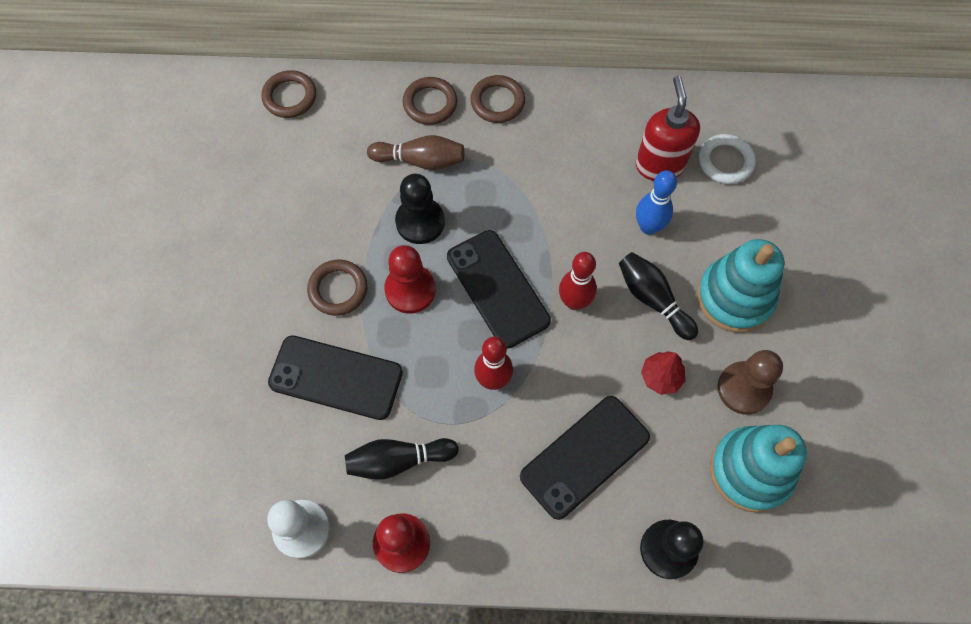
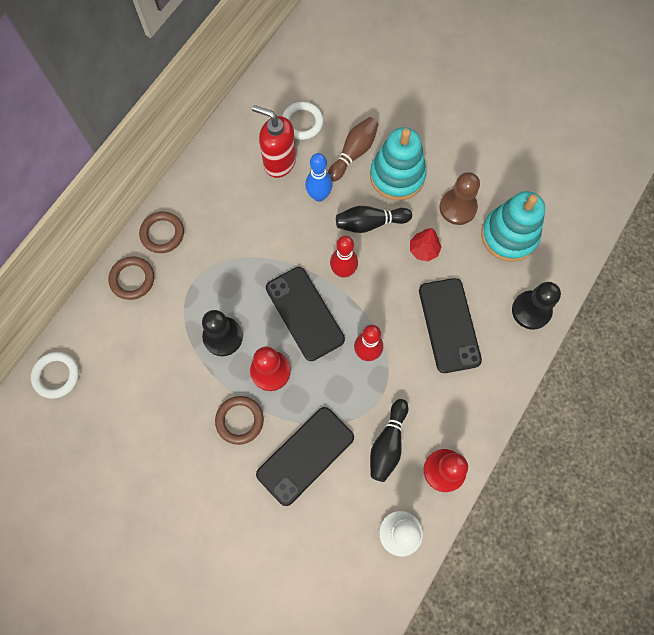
camera: 60 degrees left, 5 degrees up
(290, 97) = (56, 375): brown ring -> white ring
(420, 160) = (174, 311): brown bowling pin -> brown bowling pin (353, 153)
(497, 288) = (304, 313): black phone -> black phone turned 60 degrees clockwise

